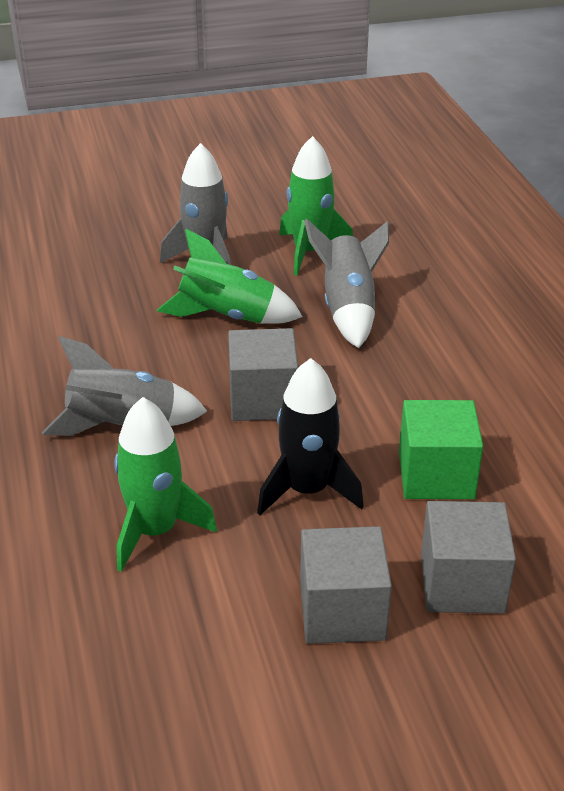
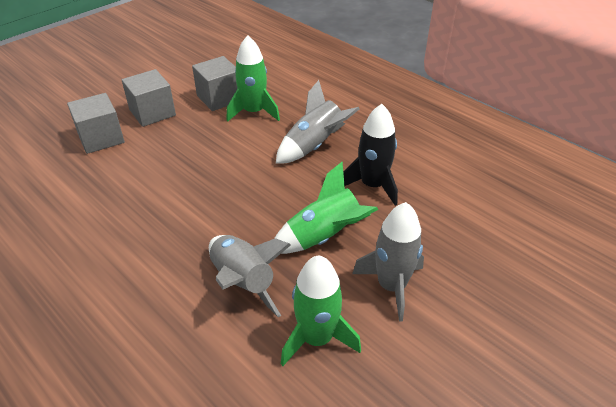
camera: 150 degrees right, 5 degrees up
(263, 400) = (252, 187): grey cube -> grey cube (219, 98)
(307, 490) = (195, 150): black rocket -> black rocket (373, 185)
(436, 475) = (128, 181): green cube -> none

